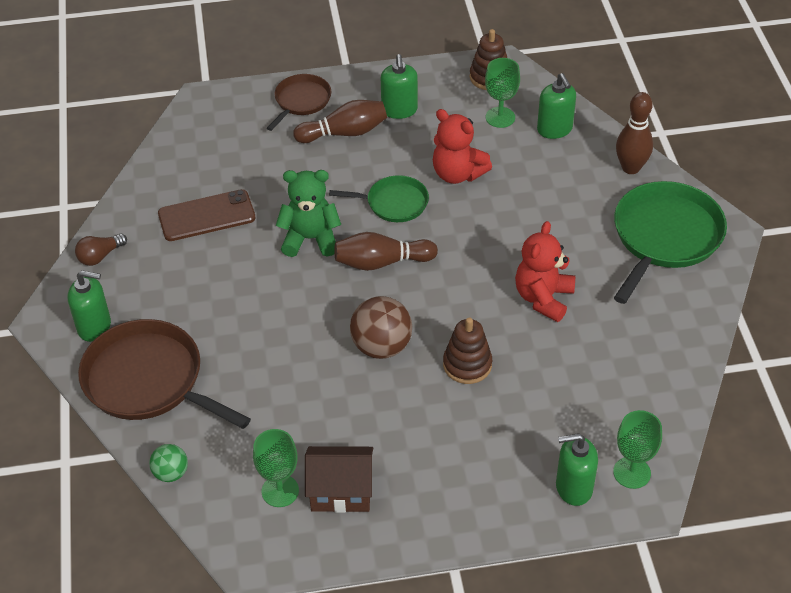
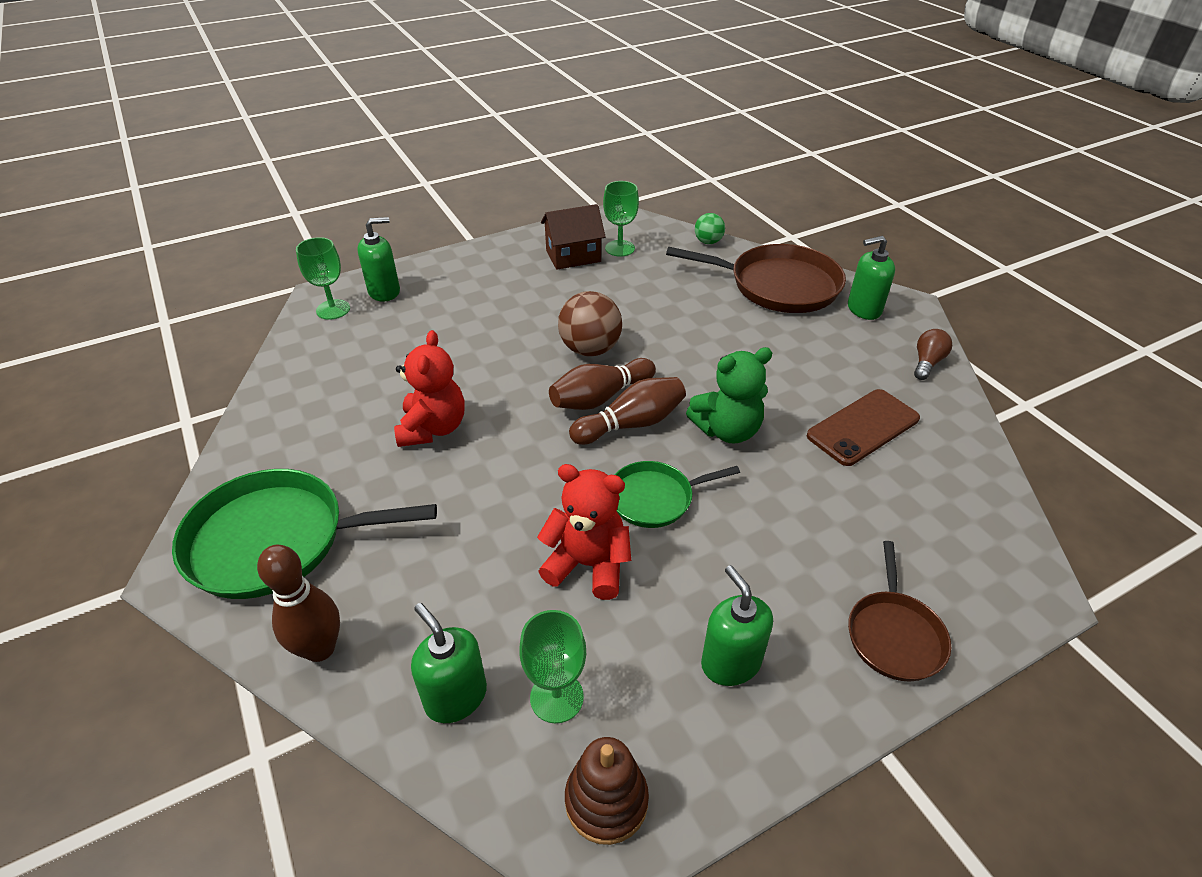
camera: 160 degrees right, 5 degrees down
(344, 133) = (787, 591): brown bowling pin -> brown bowling pin (600, 397)
(467, 365) = (500, 352): brown stacking toy -> none
(665, 237) = (276, 540): green pan -> green pan turned 75 degrees clockwise

